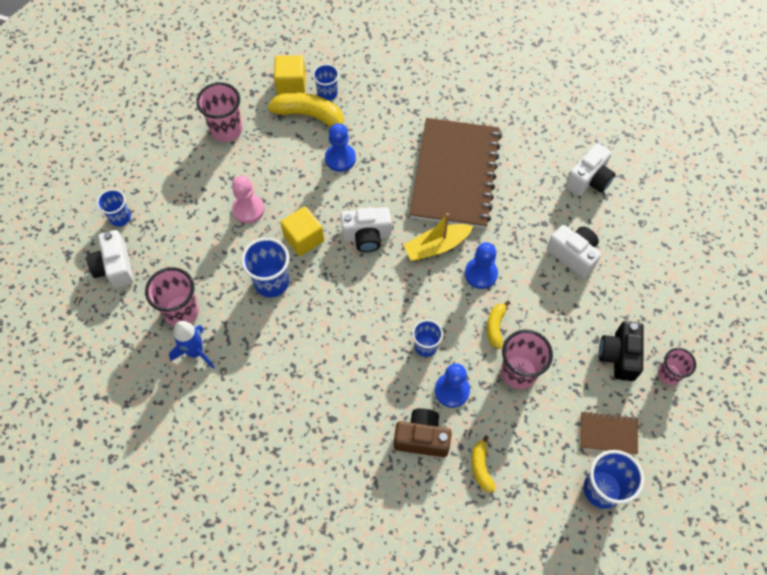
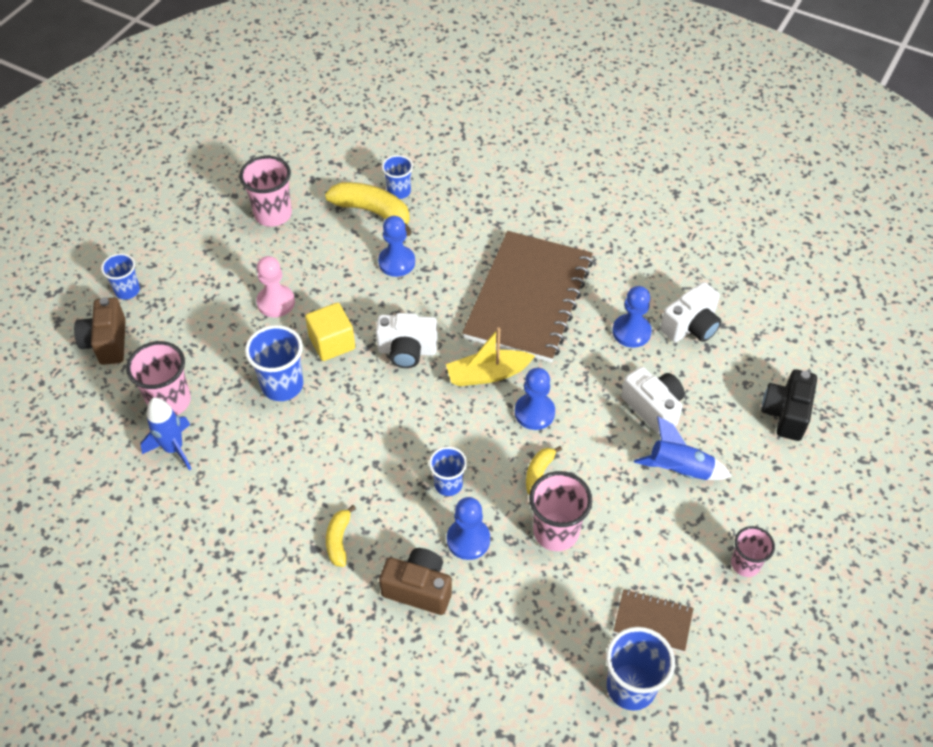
camera: 10 degrees right, 10 degrees down
(115, 267) = (107, 342): white camera -> brown camera
(291, 84) = (359, 176): yellow cube -> none
(481, 467) = (484, 635): yellow banana -> yellow banana (339, 540)
(543, 192) = (631, 332): none -> blue pawn
(603, 304) = (679, 470): none -> blue rocket
(619, 356) = (686, 532): black camera -> black camera (786, 413)

